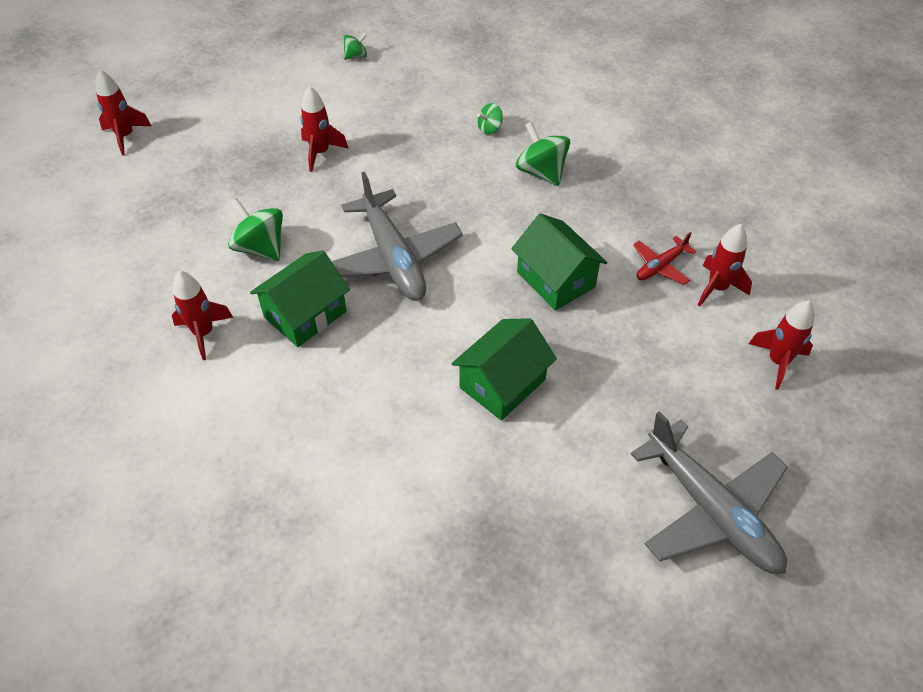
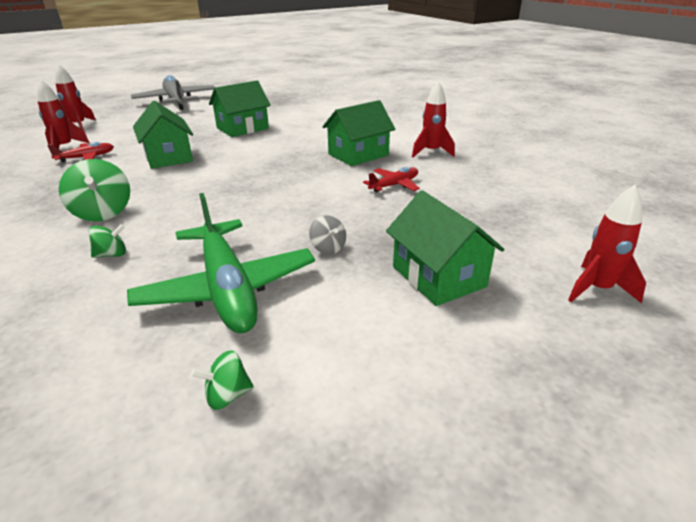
camera: 170 degrees left, 20 degrees down
(235, 135) = (438, 276): none -> green house
(260, 247) = (394, 185): green spinning top -> red plane
(320, 152) = (328, 248): red rocket -> grey spinning top
(384, 110) = (227, 289): none -> green plane
(393, 258) = (282, 173): grey plane -> none

